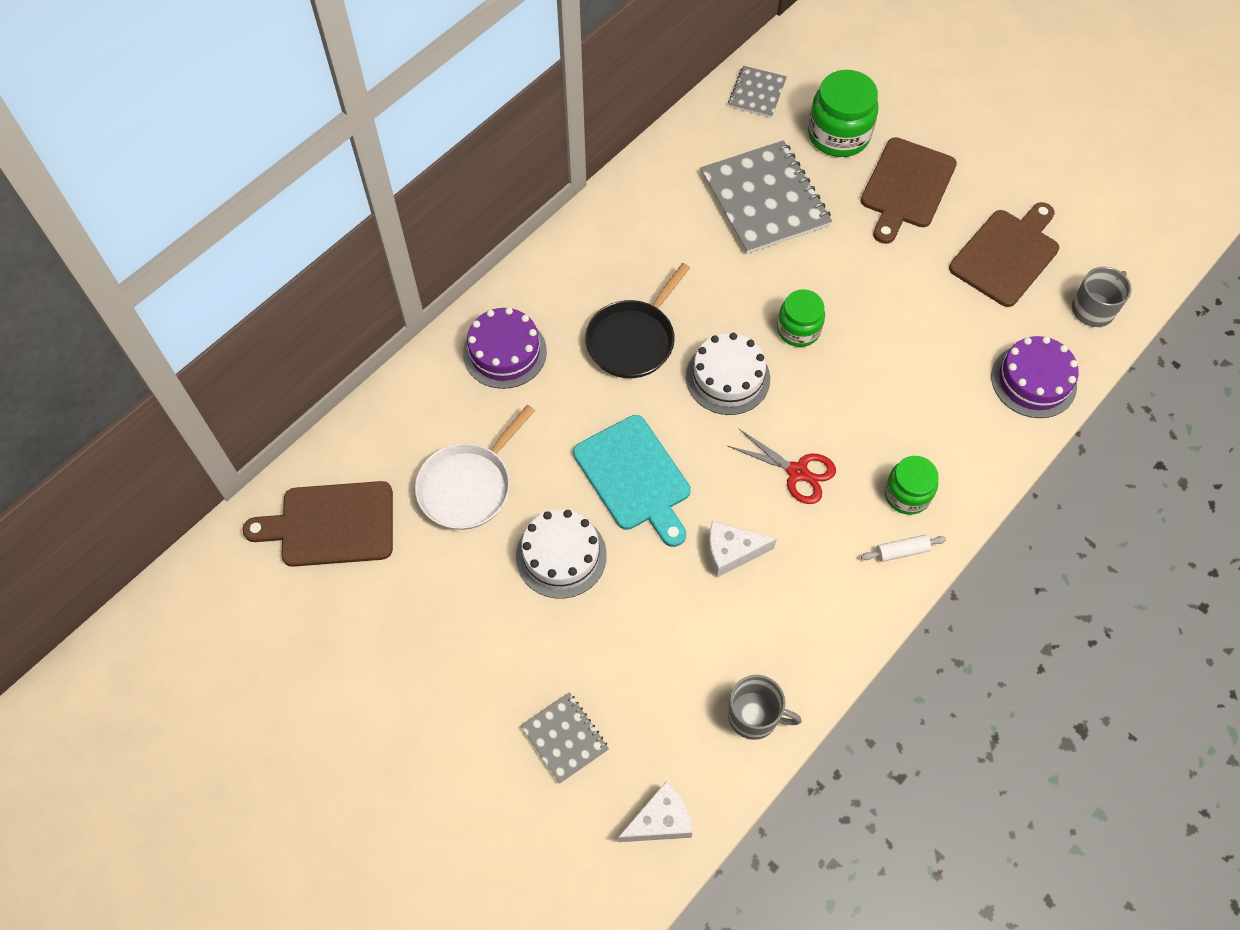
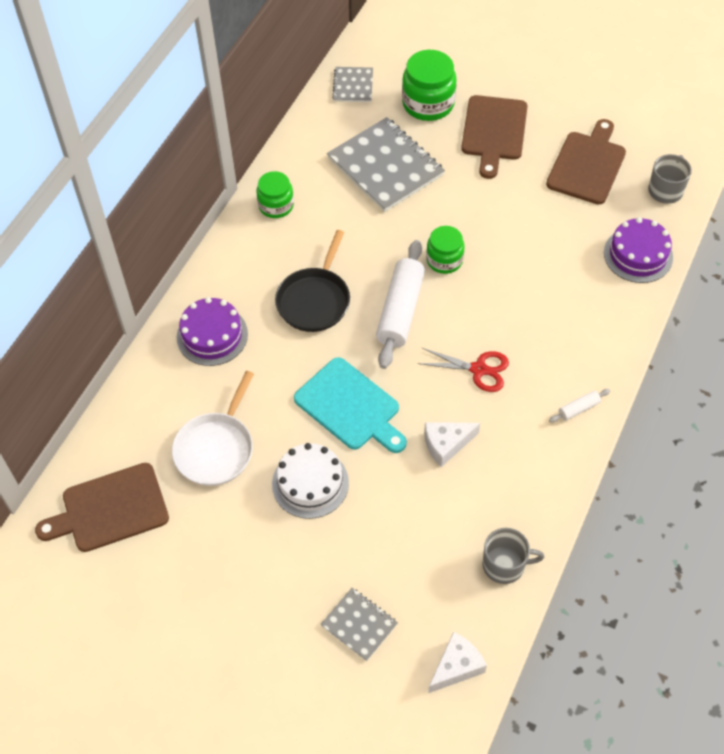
camera: 15 degrees left, 5 degrees down
(727, 378) = (400, 311): white cake -> white rolling pin
(907, 494) = (569, 365): green jar -> green jar (276, 206)

